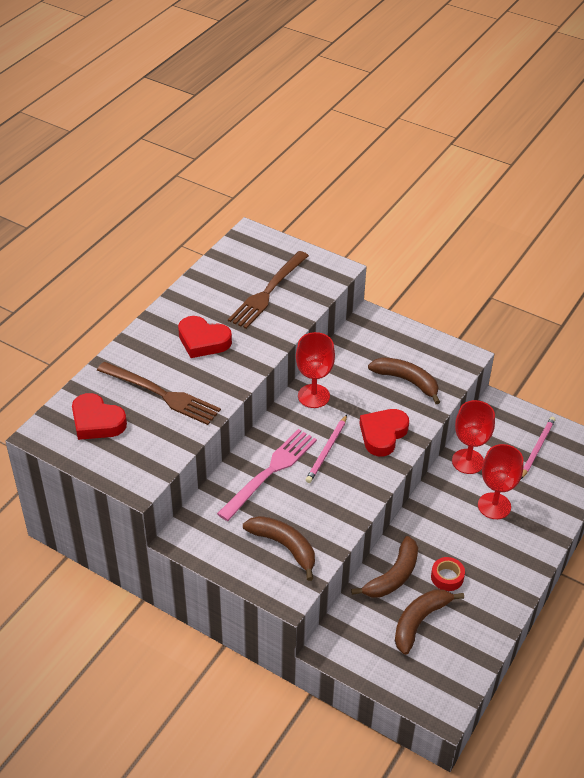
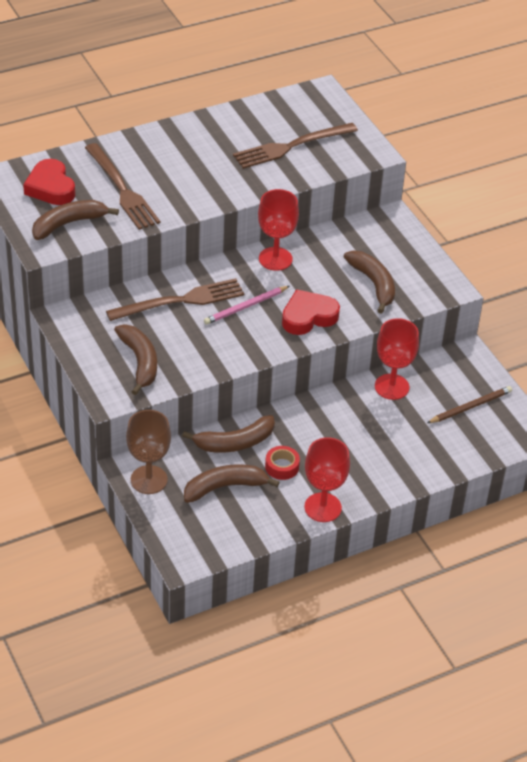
camera: 30 degrees right, 0 degrees up
(142, 449) = (68, 224): none -> brown banana
(203, 341) = (196, 162): red heart -> none
(270, 471) = (181, 301): pink fork -> brown fork
(354, 650) = (149, 480): none -> brown goblet
(494, 506) = (381, 433): red goblet -> red goblet (323, 507)
(537, 448) = (470, 407): pink pencil -> brown pencil

